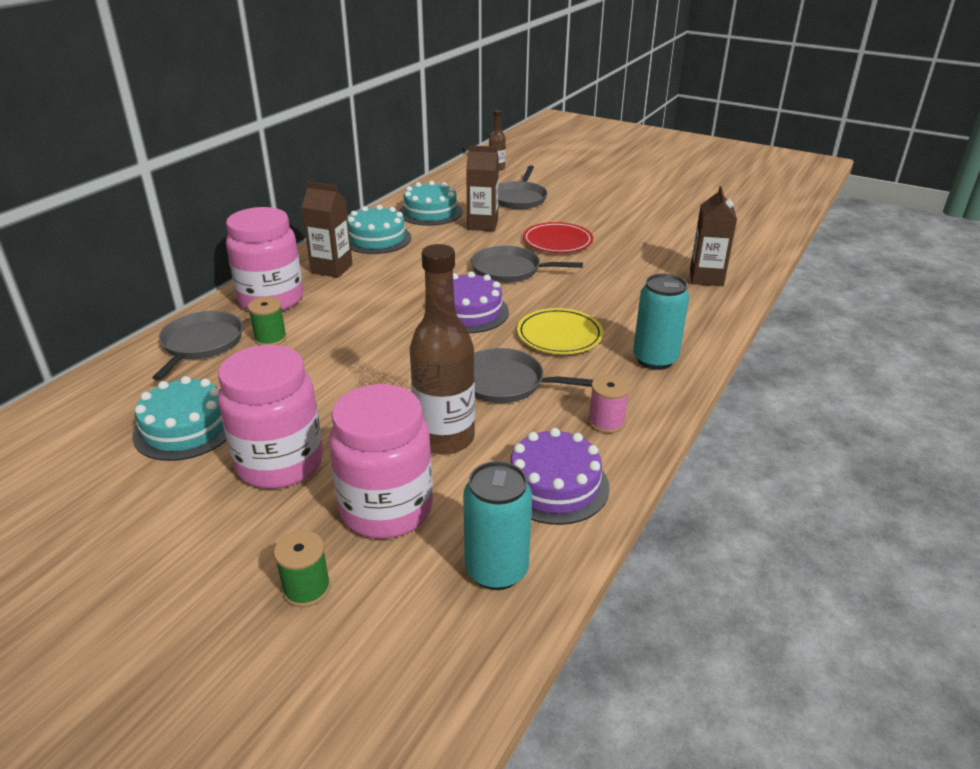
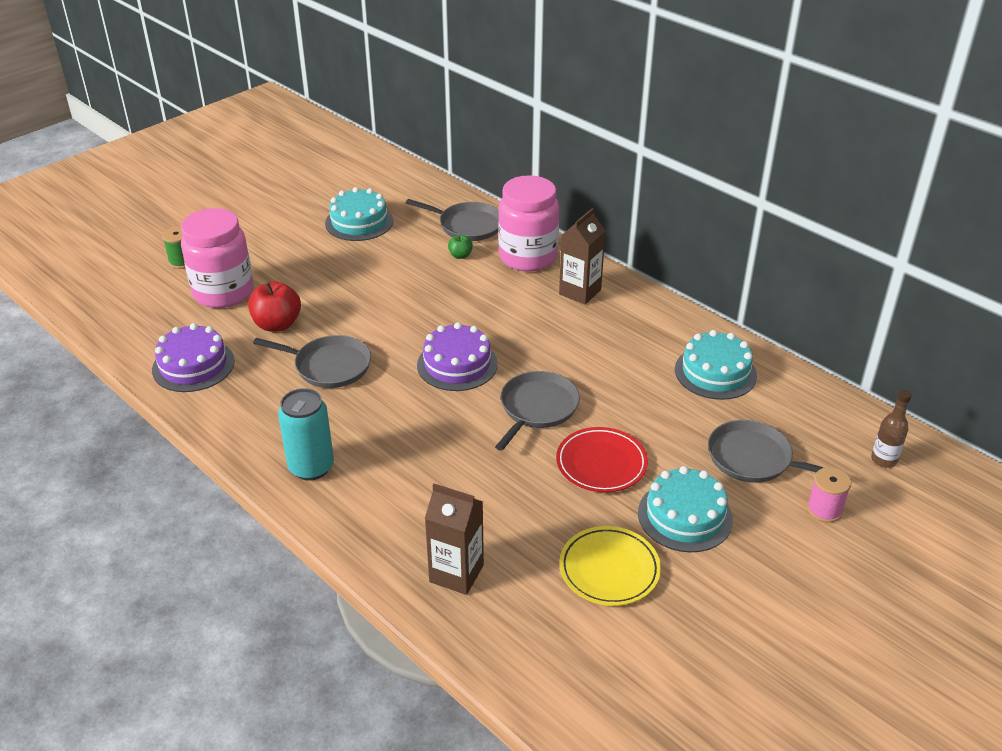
camera: 105 degrees right, 5 degrees up
(270, 338) = (460, 255): green spool -> green apple
(280, 463) = (297, 256): pink jar -> none
(377, 239) = (645, 325): turquoise cake -> turquoise cake (685, 516)
(445, 438) = (277, 324): brown bottle -> red apple
(482, 225) = (667, 409): brown carton -> none
(496, 570) = (141, 327): turquoise can -> none
(505, 382) = (329, 366): grey pan -> grey pan turned 75 degrees clockwise
(559, 335) = (386, 414): yellow plate -> yellow plate (609, 569)
(606, 422) = (242, 409): pink spool -> pink spool (824, 510)

